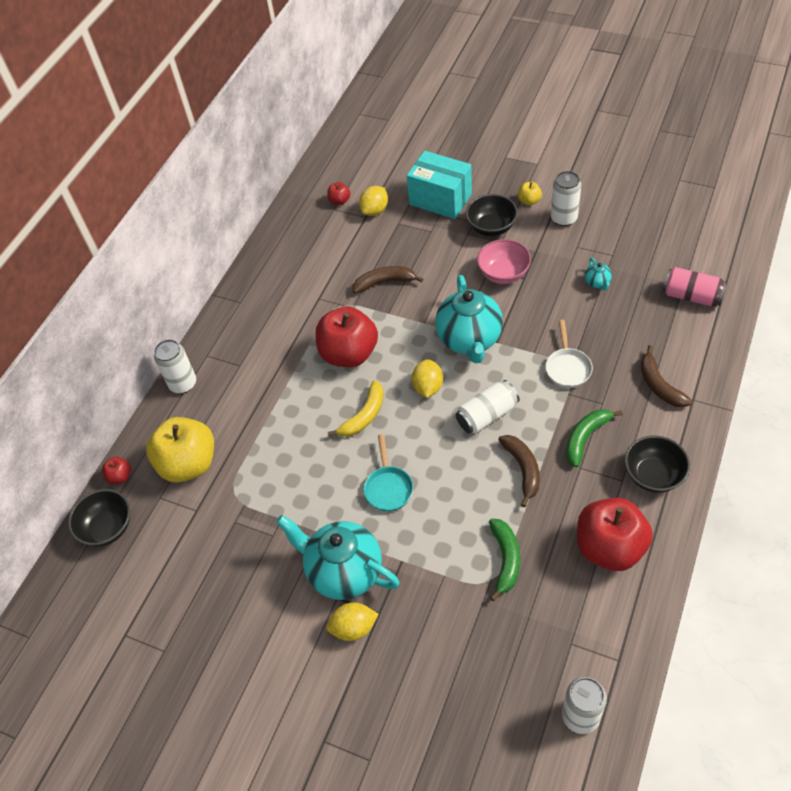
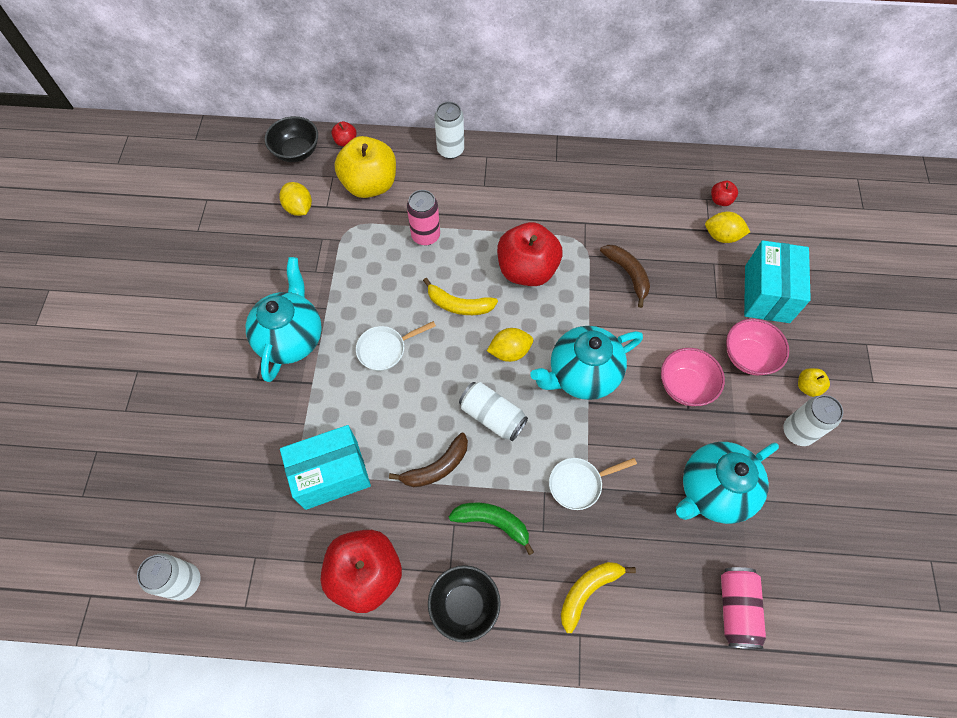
camera: 65 degrees right, 10 degrees up
(274, 427) = (426, 235): none -> pink can
(354, 628) = (239, 363): yellow lemon -> yellow lemon (299, 208)
(388, 487) = (385, 349): turquoise pan -> white pan
(491, 227) = (748, 356): black bowl -> pink bowl
(505, 559) = (331, 475): green banana -> turquoise box
(597, 283) = (713, 491): turquoise teapot -> turquoise teapot, size x2.44
(659, 385) = (588, 591): brown banana -> yellow banana

